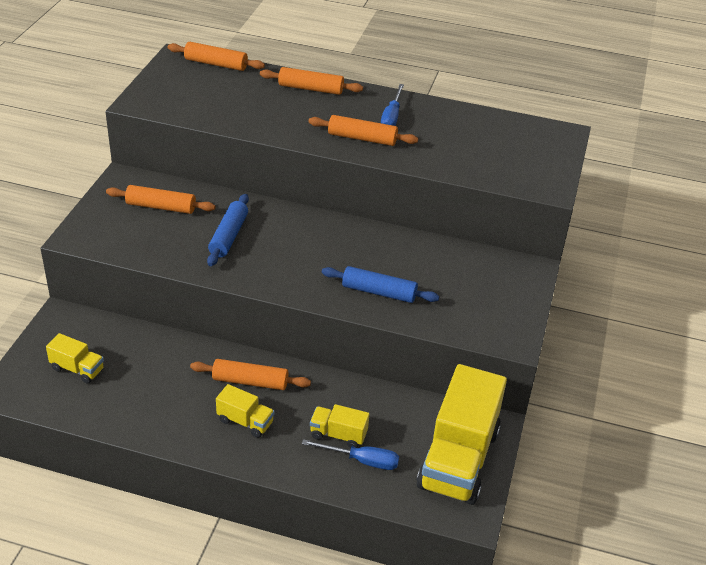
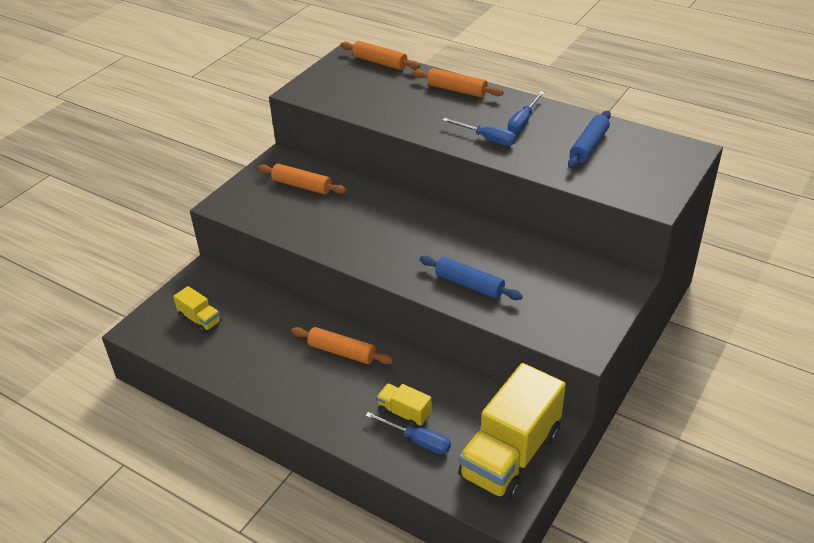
camera: 20 degrees right, 0 degrees up
(228, 236) = (351, 218): blue rolling pin -> blue rolling pin (589, 146)
(245, 421) = (325, 387): yellow truck -> none
(362, 138) = (487, 139): orange rolling pin -> blue screwdriver

